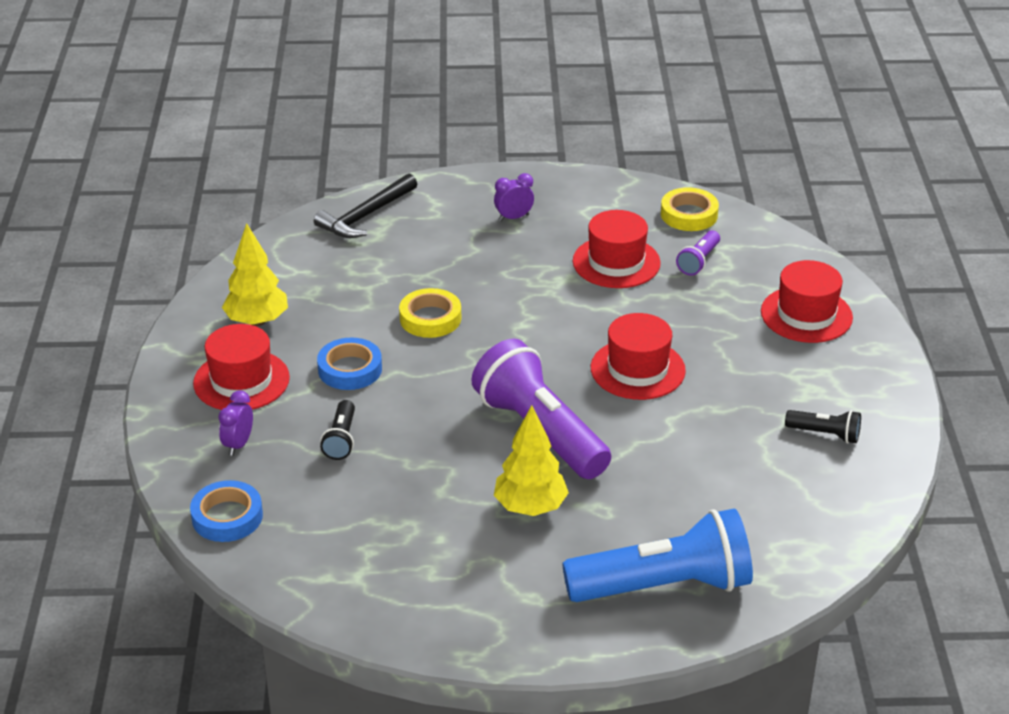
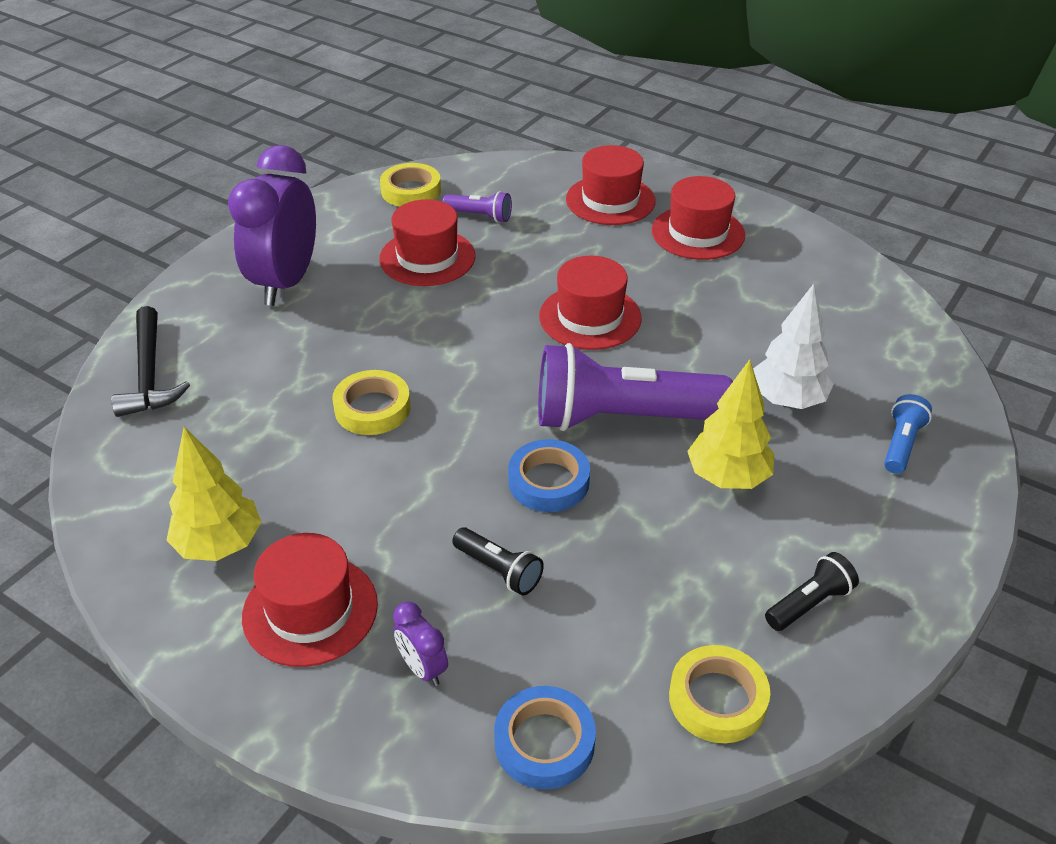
camera: 55 degrees left, 5 degrees up
(321, 577) = (717, 699): none -> yellow tape
(350, 369) = (388, 507): blue tape -> blue tape (548, 481)
(513, 217) = (286, 282): purple clock -> purple clock, size x2.35
(650, 507) = (787, 400): none -> white tree
(663, 586) = (901, 444): blue flashlight -> blue flashlight, size x0.44
(698, 261) = (480, 216): purple flashlight -> purple flashlight turned 45 degrees counterclockwise
(819, 379) = (698, 233): none -> red hat
(825, 434) = (769, 263): black flashlight -> black flashlight (809, 603)

